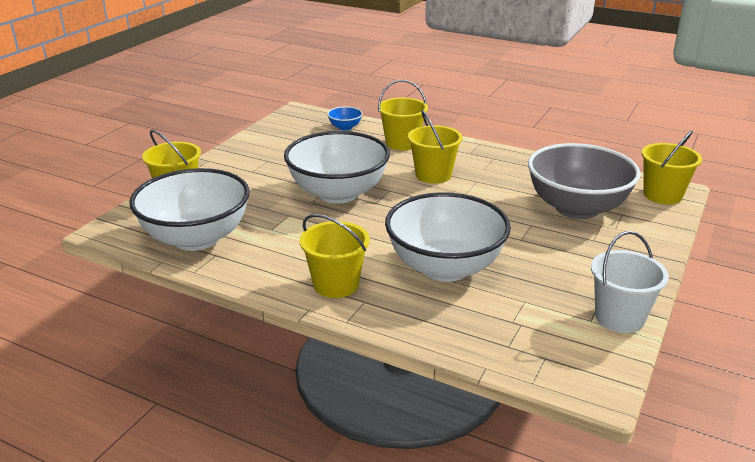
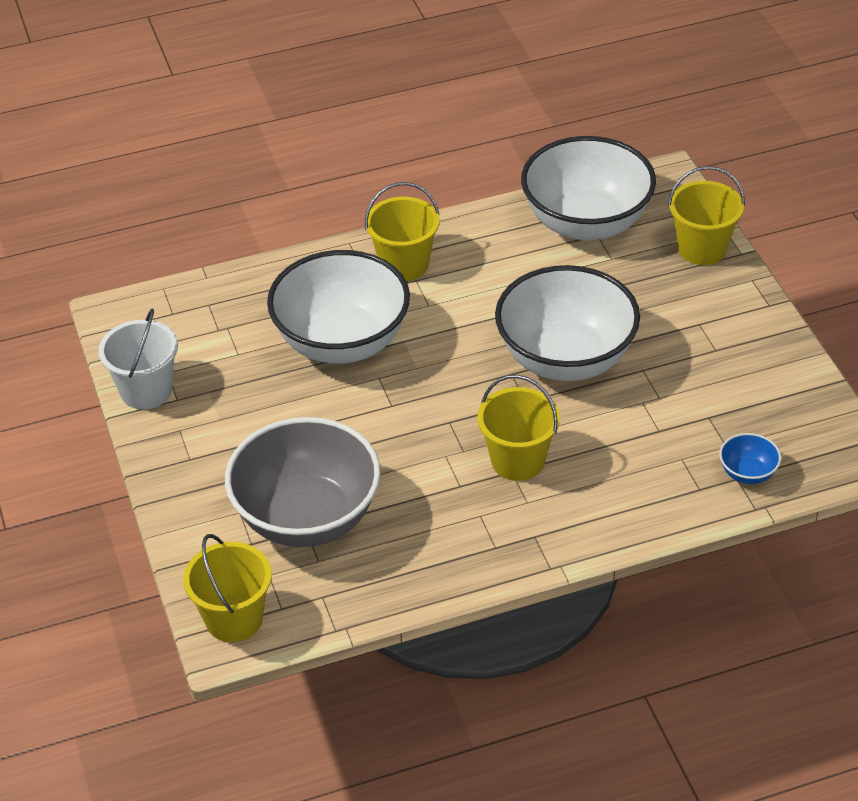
camera: 135 degrees right, 15 degrees up
(402, 143) = (635, 494): yellow bucket -> none

